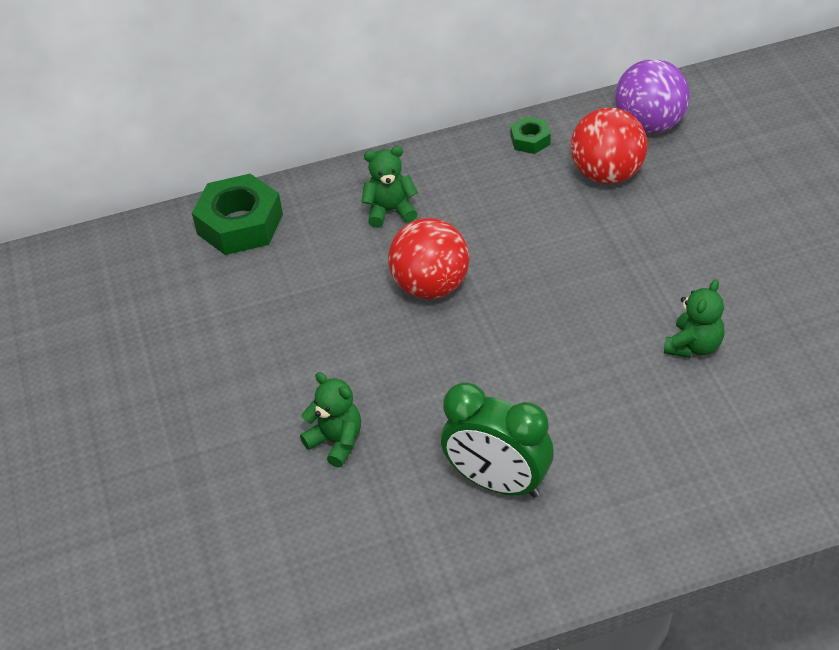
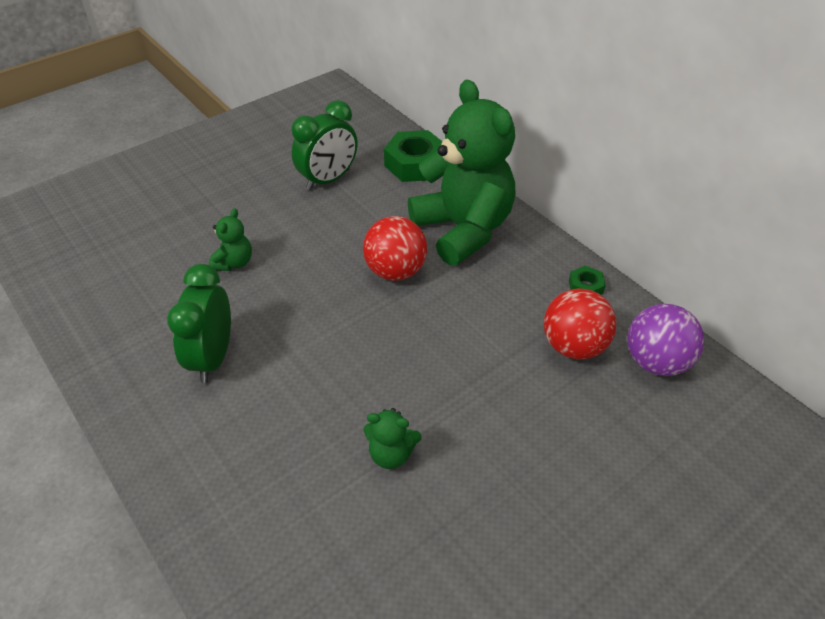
camera: 65 degrees right, 0 degrees up
(220, 317) = (328, 180): none -> green clock
(390, 211) = (463, 229): green teddy bear -> green teddy bear, size x2.48

